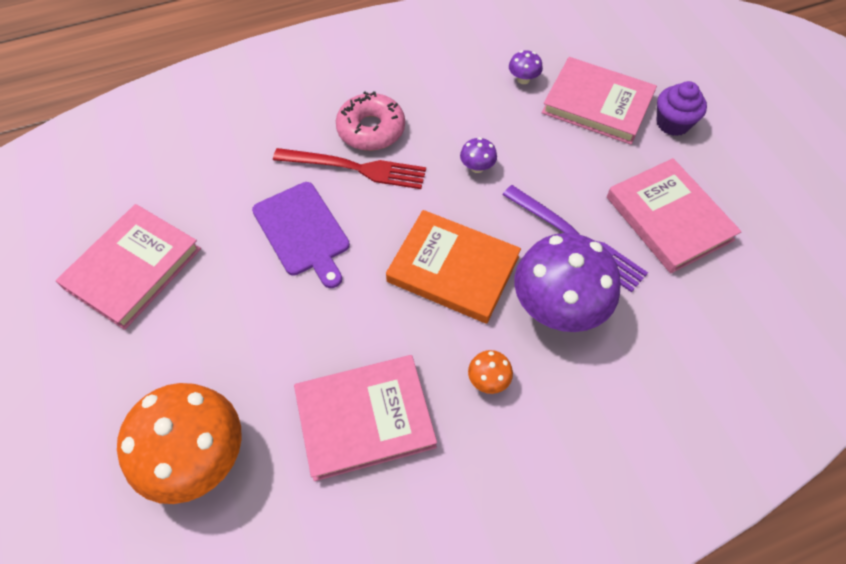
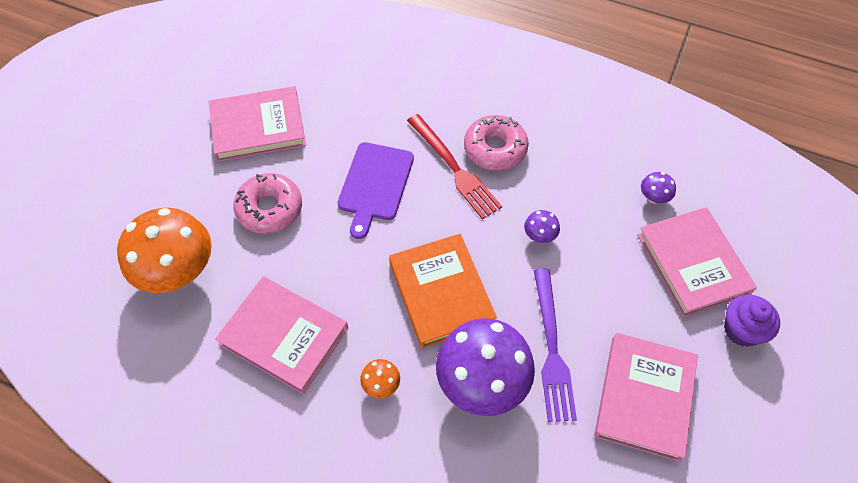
camera: 45 degrees right, 0 degrees up
(227, 327) = (270, 209): none -> pink donut

